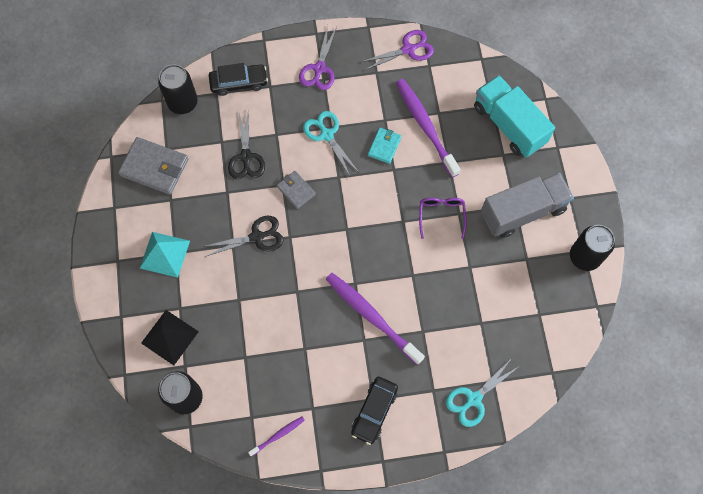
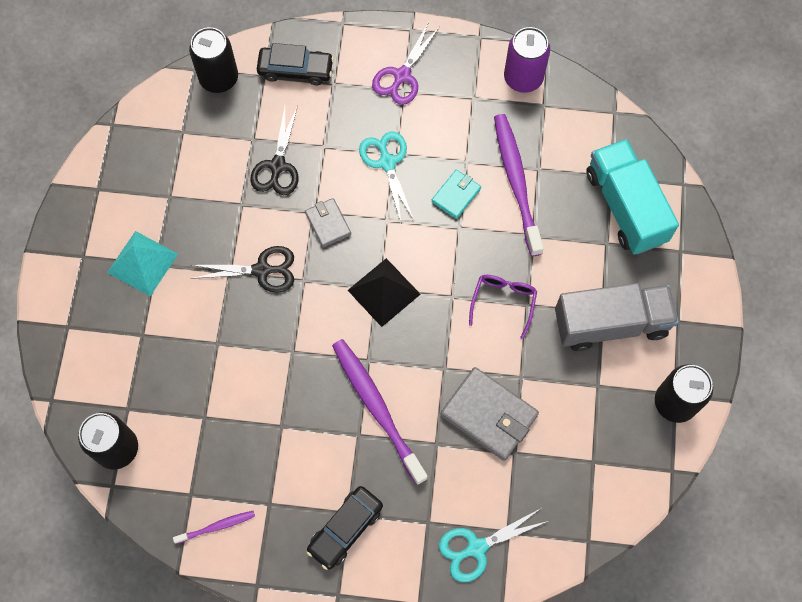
camera: 15 degrees right, 0 degrees up
(154, 167) = (161, 151): grey wallet -> grey wallet (489, 415)
(169, 337) = (119, 368): black pyramid -> black pyramid (384, 292)
(408, 49) = (523, 78): purple scissors -> purple can

